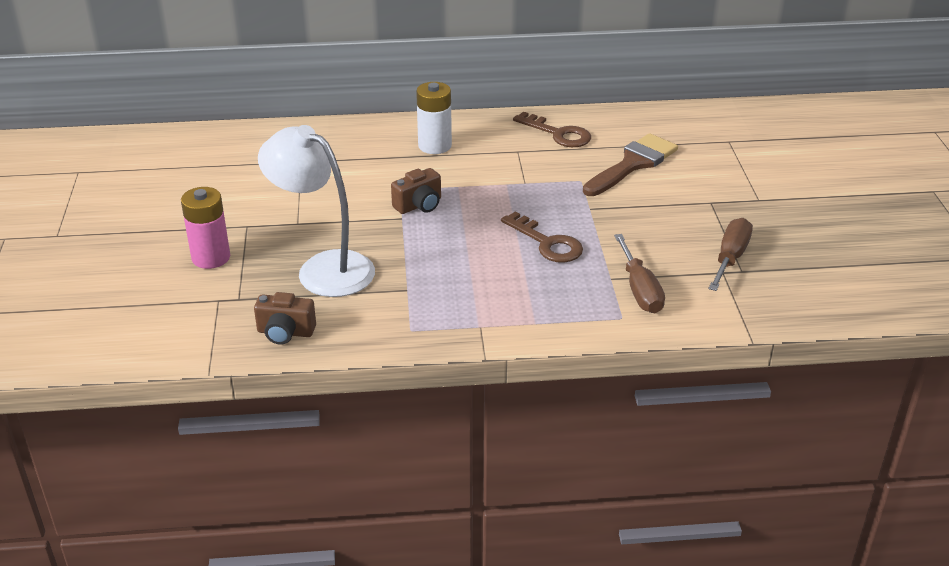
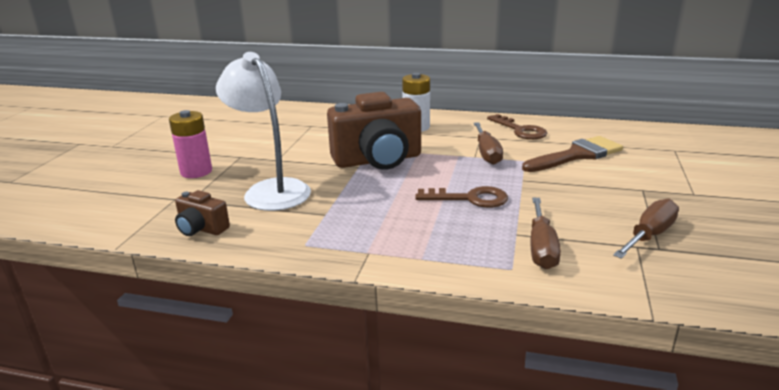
camera: 20 degrees right, 10 degrees down
(419, 205) = (378, 160): brown camera -> brown camera, size x2.13
(536, 176) = (487, 153): none -> brown screwdriver
(547, 243) = (470, 199): brown key -> brown key turned 60 degrees counterclockwise

